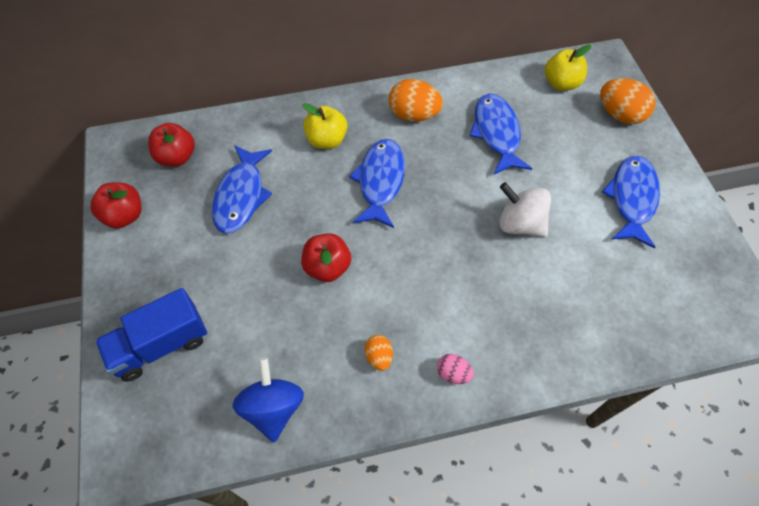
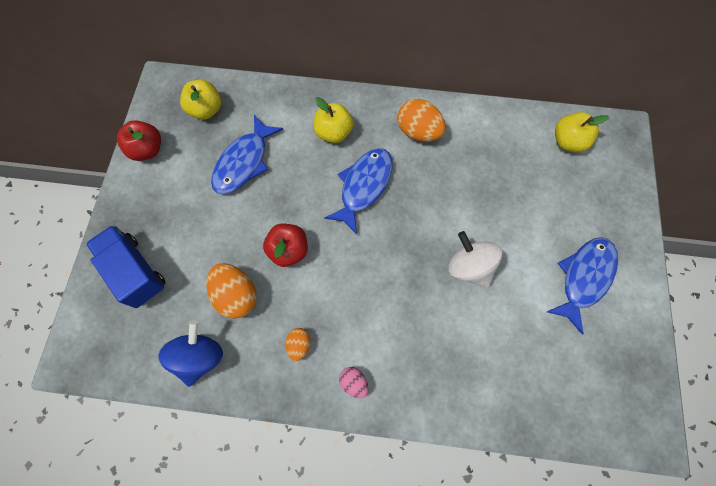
camera: 20 degrees right, 10 degrees up
(161, 345) = (135, 271): blue truck -> blue truck turned 60 degrees clockwise
(177, 157) = (206, 110): red apple -> yellow apple
(496, 133) = (485, 173): blue fish -> none
(619, 115) = (610, 191): orange egg -> orange egg (237, 295)

